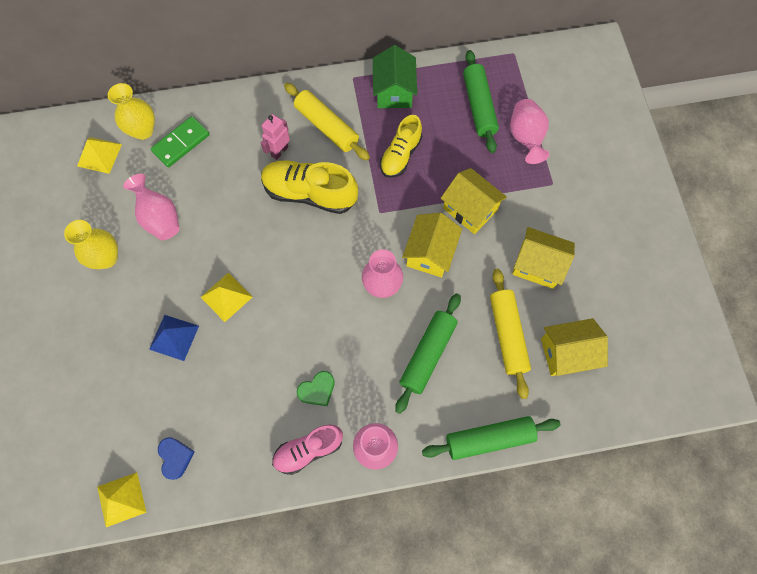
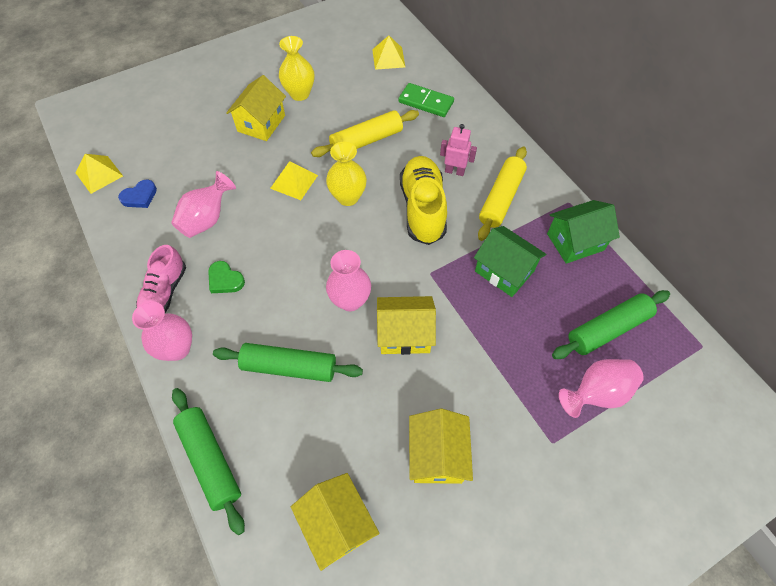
camera: 70 degrees right, 10 degrees down
(143, 130) = (424, 75): yellow vase -> yellow vase (348, 197)
(160, 218) = (349, 113): pink vase -> pink vase (207, 219)
(174, 337) = (245, 159): blue pyramid -> none
(308, 450) = (165, 292): pink shoe -> pink shoe turned 120 degrees counterclockwise
(400, 155) = (504, 271): yellow shoe -> green house
(470, 209) = (474, 358): yellow house -> yellow house (261, 123)
(507, 335) = (338, 444): yellow rolling pin -> yellow rolling pin (366, 140)

